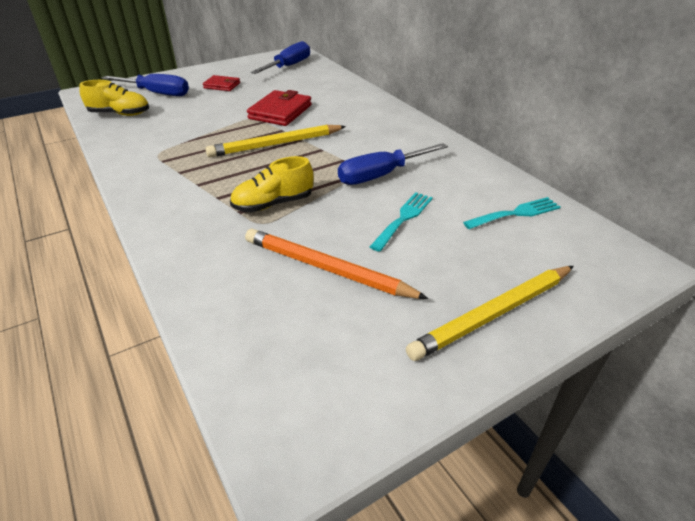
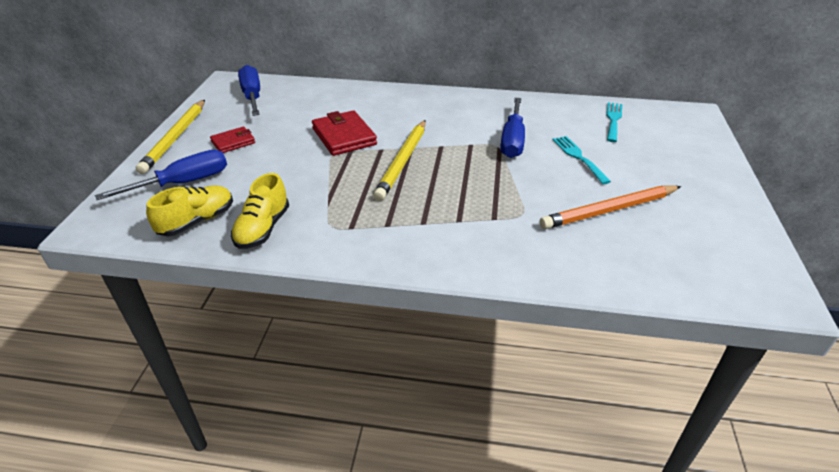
camera: 50 degrees left, 0 degrees up
(273, 204) = (500, 199): yellow shoe -> yellow shoe (263, 229)
(493, 314) = (704, 175): yellow pencil -> yellow pencil (175, 138)

